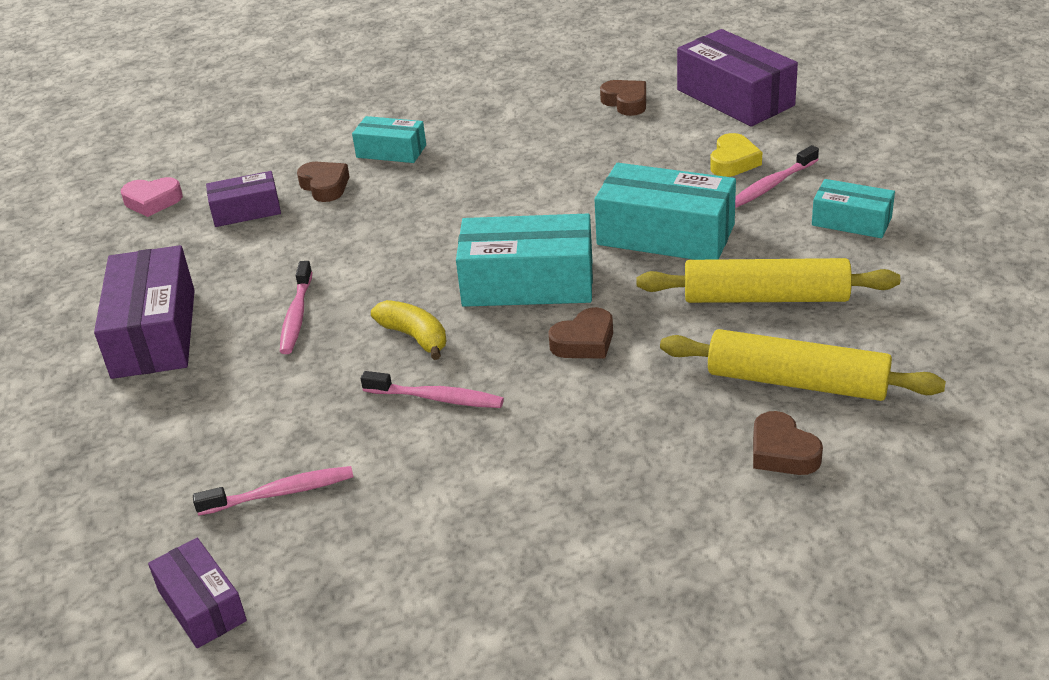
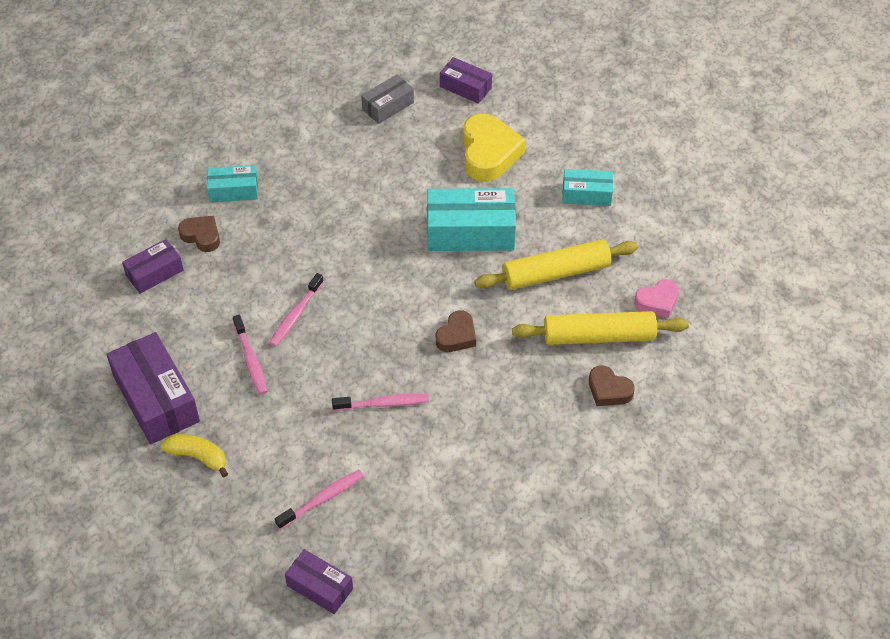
camera: 25 degrees left, 15 degrees up
(152, 201) = (72, 279): pink heart -> pink heart (657, 301)
(414, 337) = (343, 358): yellow banana -> yellow banana (198, 457)
(528, 283) = (397, 295): turquoise box -> none
(626, 102) = (388, 106): brown heart -> grey box
(733, 161) = (489, 153): yellow heart -> yellow heart, size x1.75
(735, 98) = (465, 87): purple box -> purple box, size x0.57
(772, 185) = (523, 171): pink toothbrush -> pink toothbrush (295, 315)

